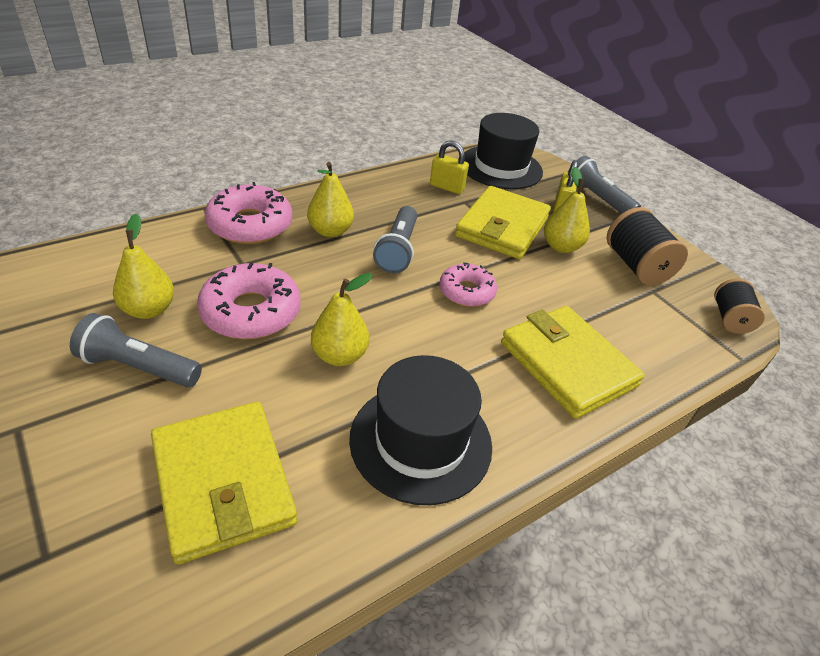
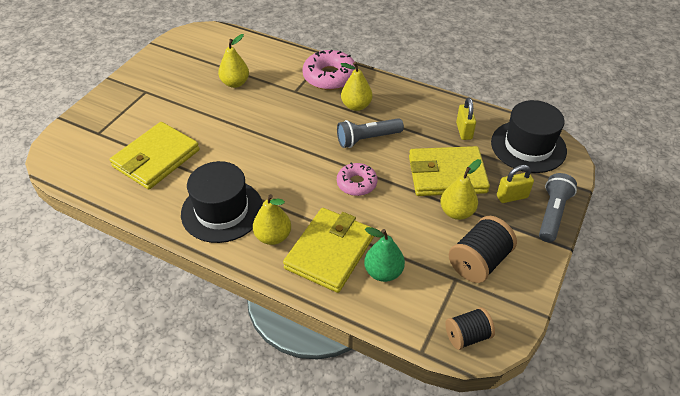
camera: 65 degrees right, 5 degrees up
(138, 367) = (199, 101): grey flashlight -> none
(251, 312) = (262, 113): pink donut -> none
(339, 355) = (257, 157): yellow pear -> yellow pear (273, 236)
(621, 335) = (383, 272): none -> green pear

